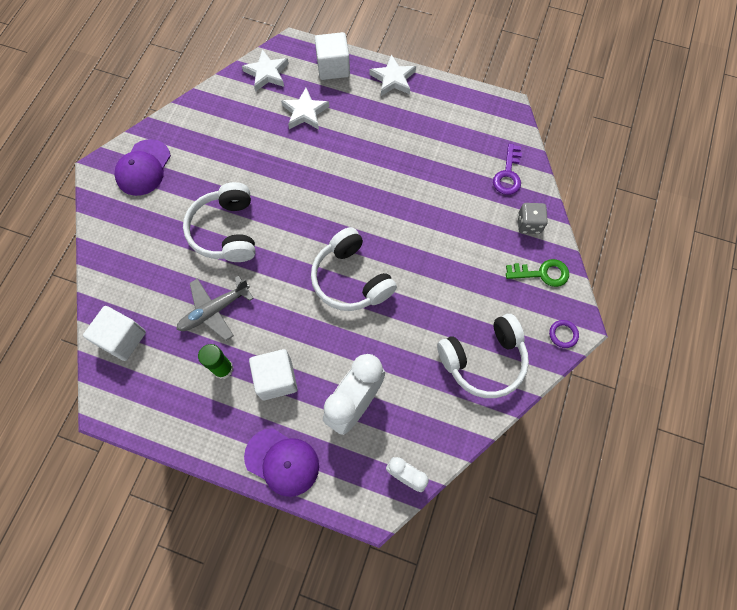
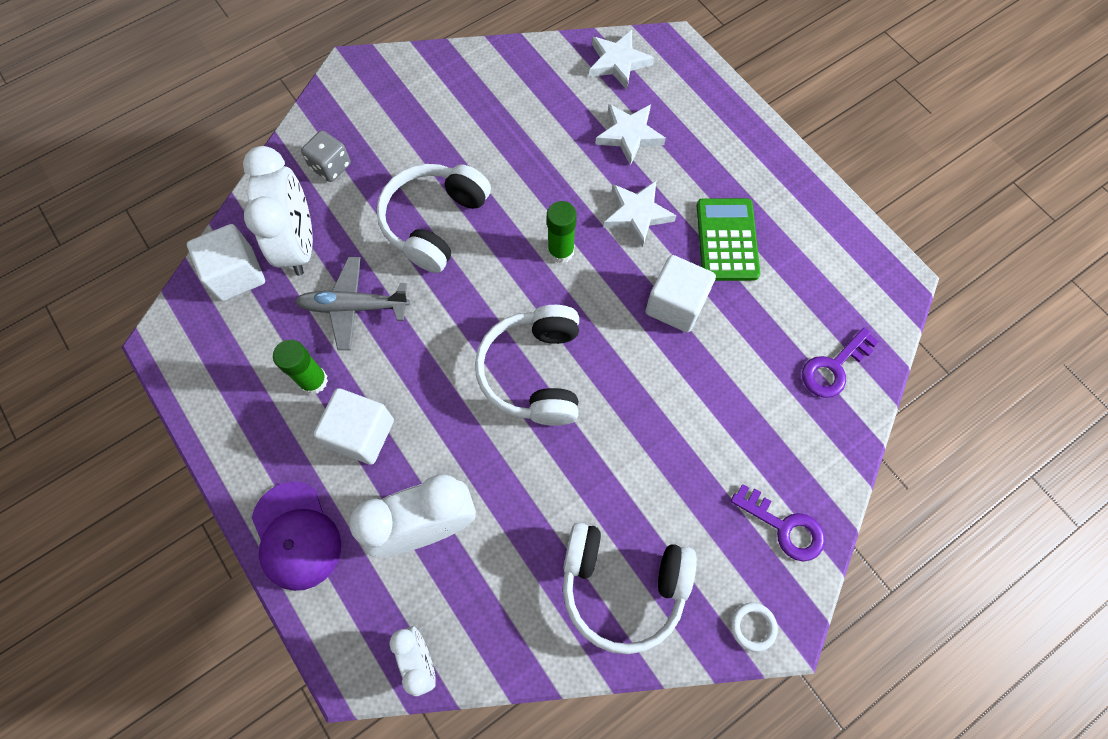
camera: 35 degrees right, 0 degrees up
(143, 168) = (399, 94): purple cap -> none
(149, 295) = (299, 244): none -> white clock
(315, 202) = (560, 251): none -> green glue stick
(333, 67) = (704, 99): white cube -> white cube (676, 305)
(393, 79) = (770, 156): white star -> white star (637, 214)
(403, 140) = (727, 240): none -> green calculator
(529, 224) = (814, 450): grey dice -> grey dice (331, 166)
(542, 273) = (784, 527): green key -> purple key
(563, 334) = (753, 627): purple ring -> white ring

